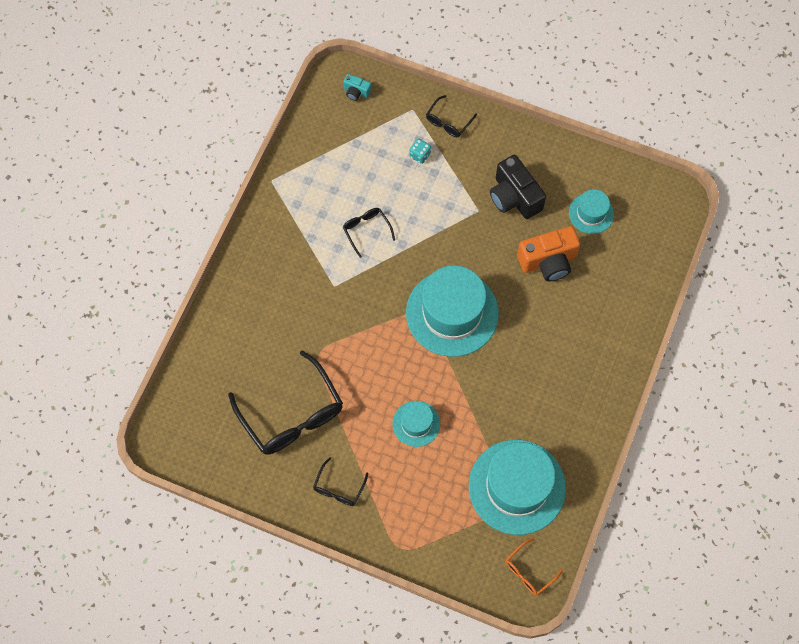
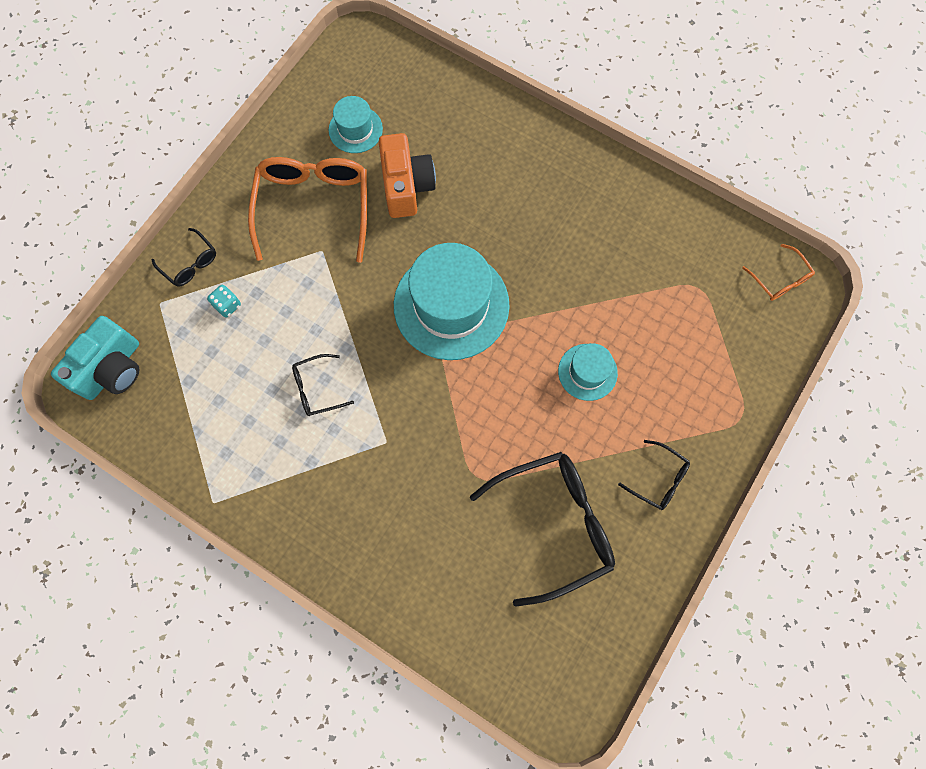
camera: 80 degrees left, 5 degrees up
(356, 92) = (112, 369): turquoise camera -> turquoise camera, size x2.04
(514, 197) = (314, 207): black camera -> orange glasses
(517, 487) = (679, 273): turquoise hat -> none

